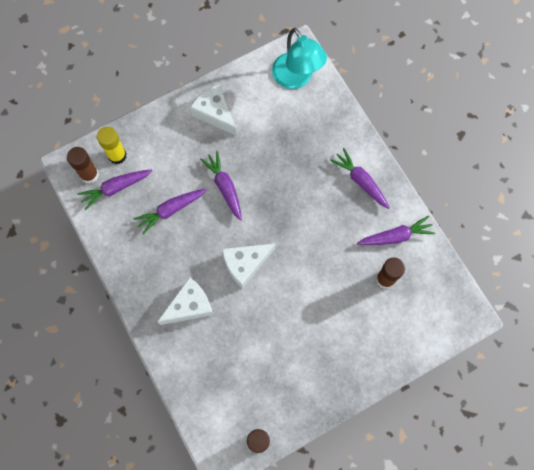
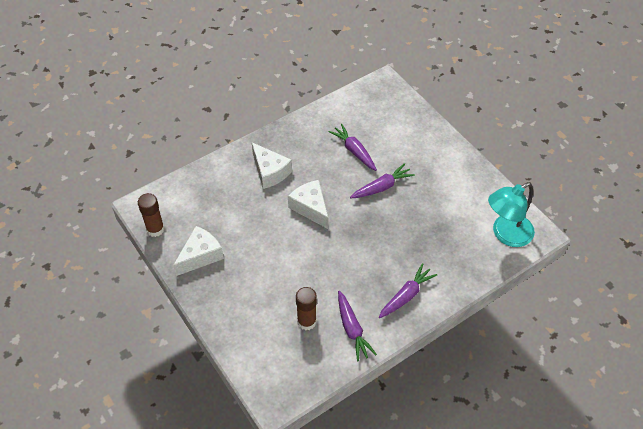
camera: 85 degrees right, 20 degrees down
(89, 175) = (378, 95): brown glue stick -> none
(116, 188) = (368, 113): purple carrot -> none
(117, 155) = (398, 111): yellow glue stick -> none
(215, 113) = (453, 174): white cheese -> white cheese (200, 256)

